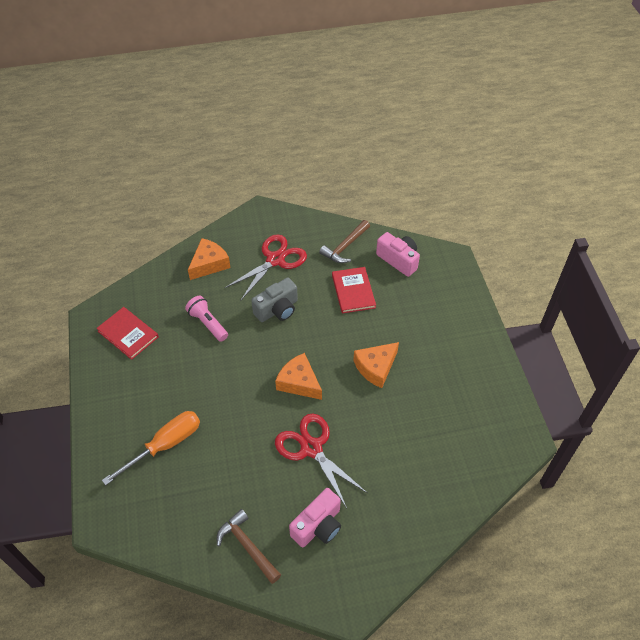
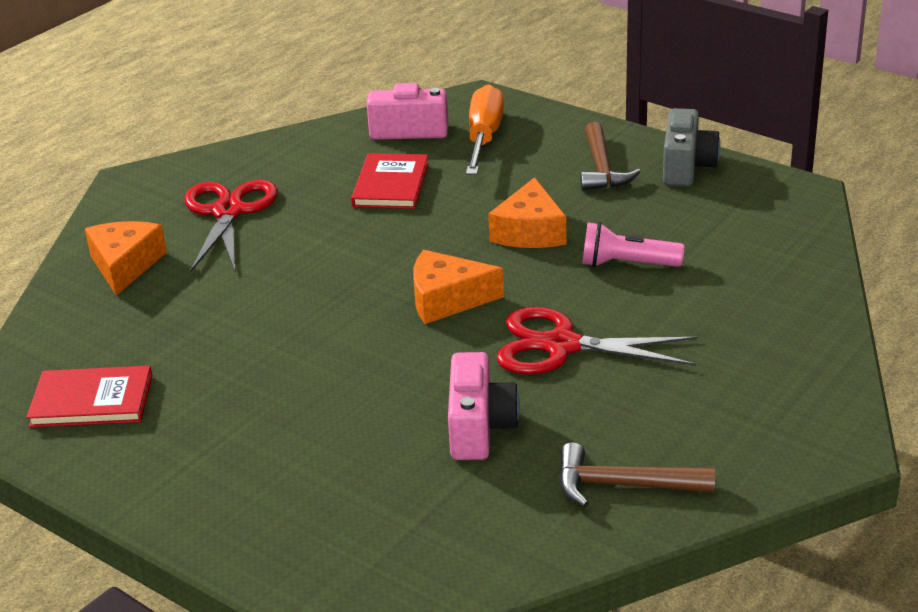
camera: 40 degrees left, 20 degrees down
(165, 445) = (340, 471): orange screwdriver -> orange screwdriver (484, 137)
(208, 323) = (216, 320): pink flashlight -> pink flashlight (627, 264)
(277, 309) = (306, 253): grey camera -> grey camera (686, 167)
(318, 526) = (684, 406): pink camera -> pink camera (479, 428)
(345, 247) = (315, 153): brown hammer -> brown hammer (602, 168)
(353, 291) = (391, 185): red book -> red book turned 60 degrees clockwise

